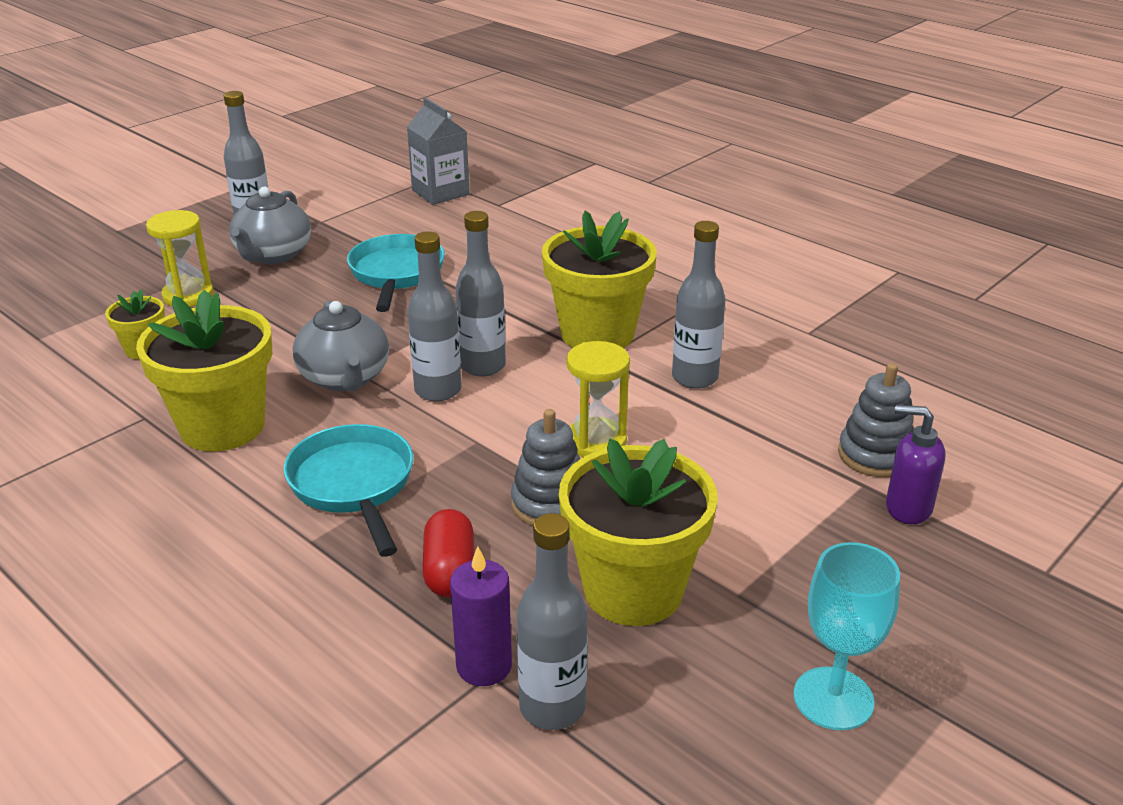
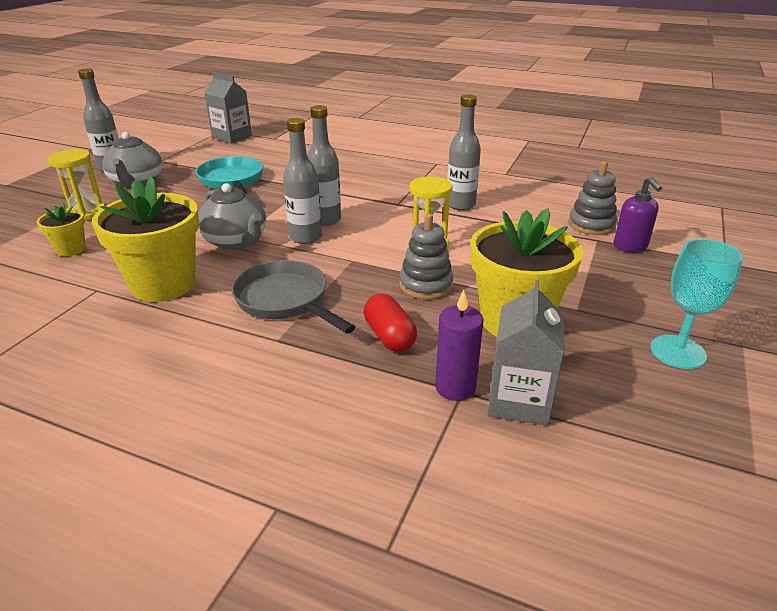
camera: 20 degrees left, 0 degrees up
(353, 485) = (285, 300): turquoise pan -> grey pan
(552, 707) = (519, 400): grey bottle -> grey carton
(597, 334) = (385, 192): yellow flower pot -> none
(907, 508) = (630, 246): purple soap dispenser -> purple soap dispenser turned 105 degrees counterclockwise

